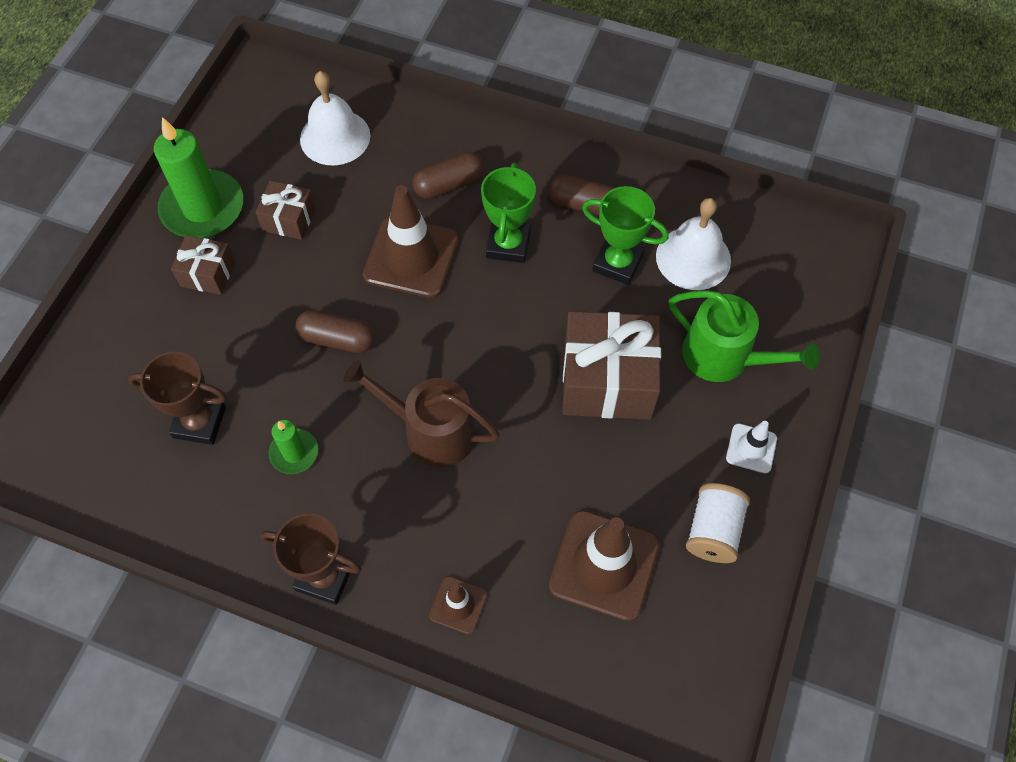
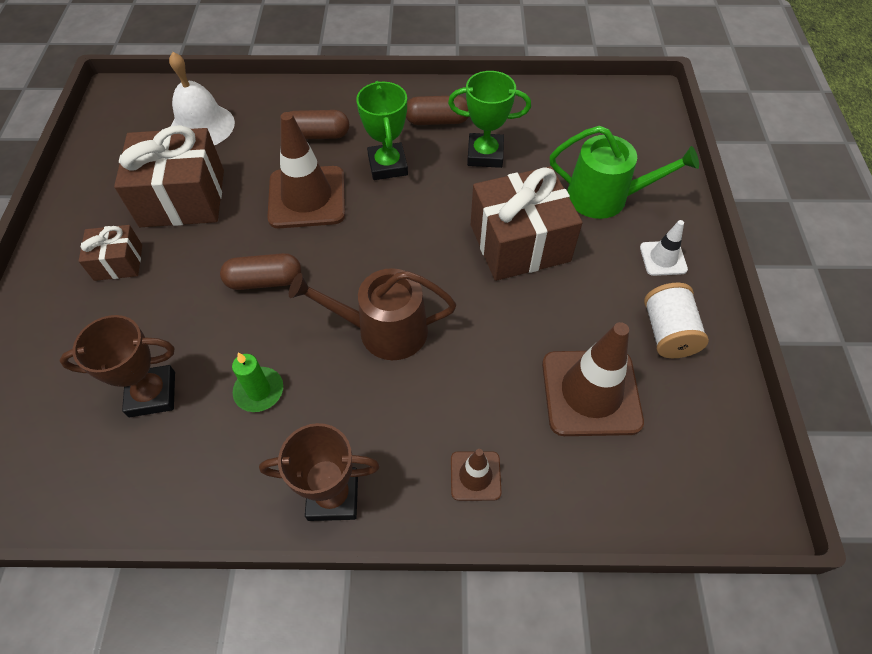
camera: 20 degrees left, 5 degrees down
(203, 208) = (96, 211): green candle -> none
(289, 219) = (182, 198): brown gift -> brown gift, size x1.90
(449, 184) = (317, 135): brown capsule -> brown capsule turned 45 degrees clockwise
(693, 258) = (543, 134): white bell -> none

